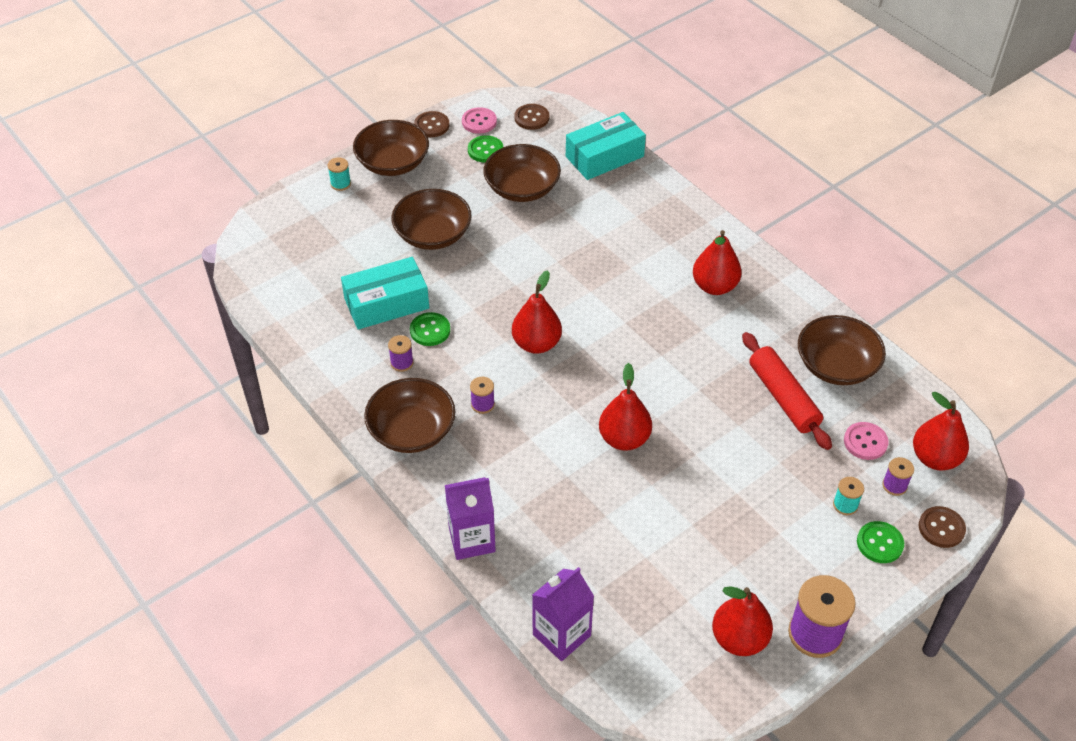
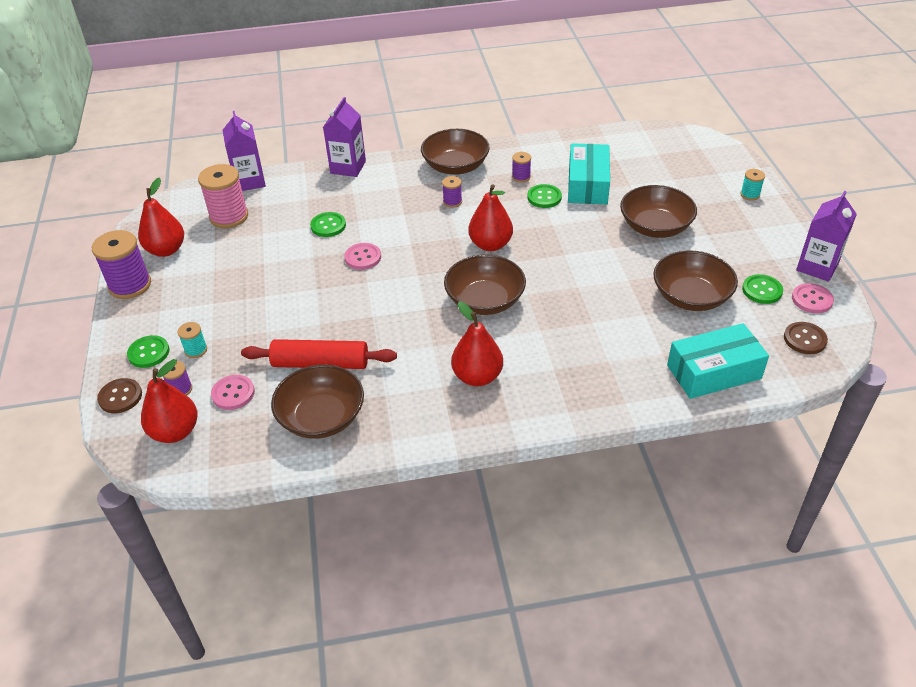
camera: 120 degrees right, 5 degrees down
(393, 163) = (767, 229): brown bowl -> brown bowl (485, 300)
(431, 125) = (817, 267): brown button -> purple carton
(594, 498) = (328, 226): none -> green button
(604, 156) = (713, 372): turquoise box -> turquoise box turned 75 degrees clockwise
(624, 439) = (363, 257): red pear -> pink button
(641, 612) = (229, 216): none -> pink spool

